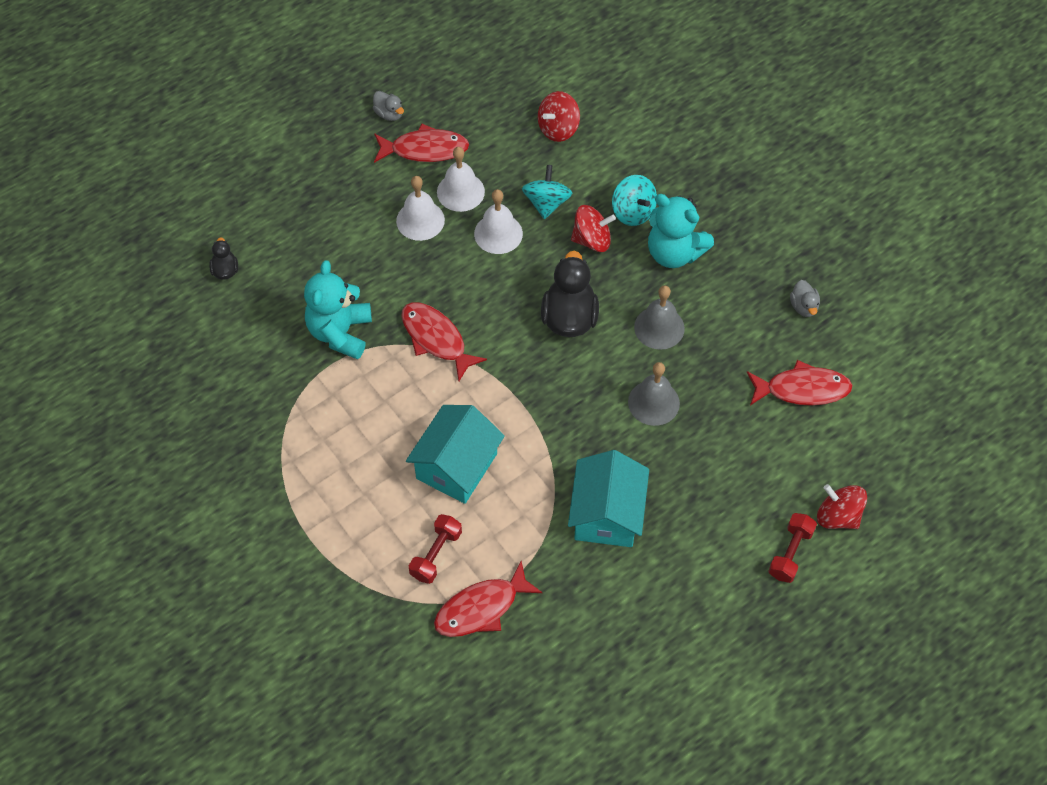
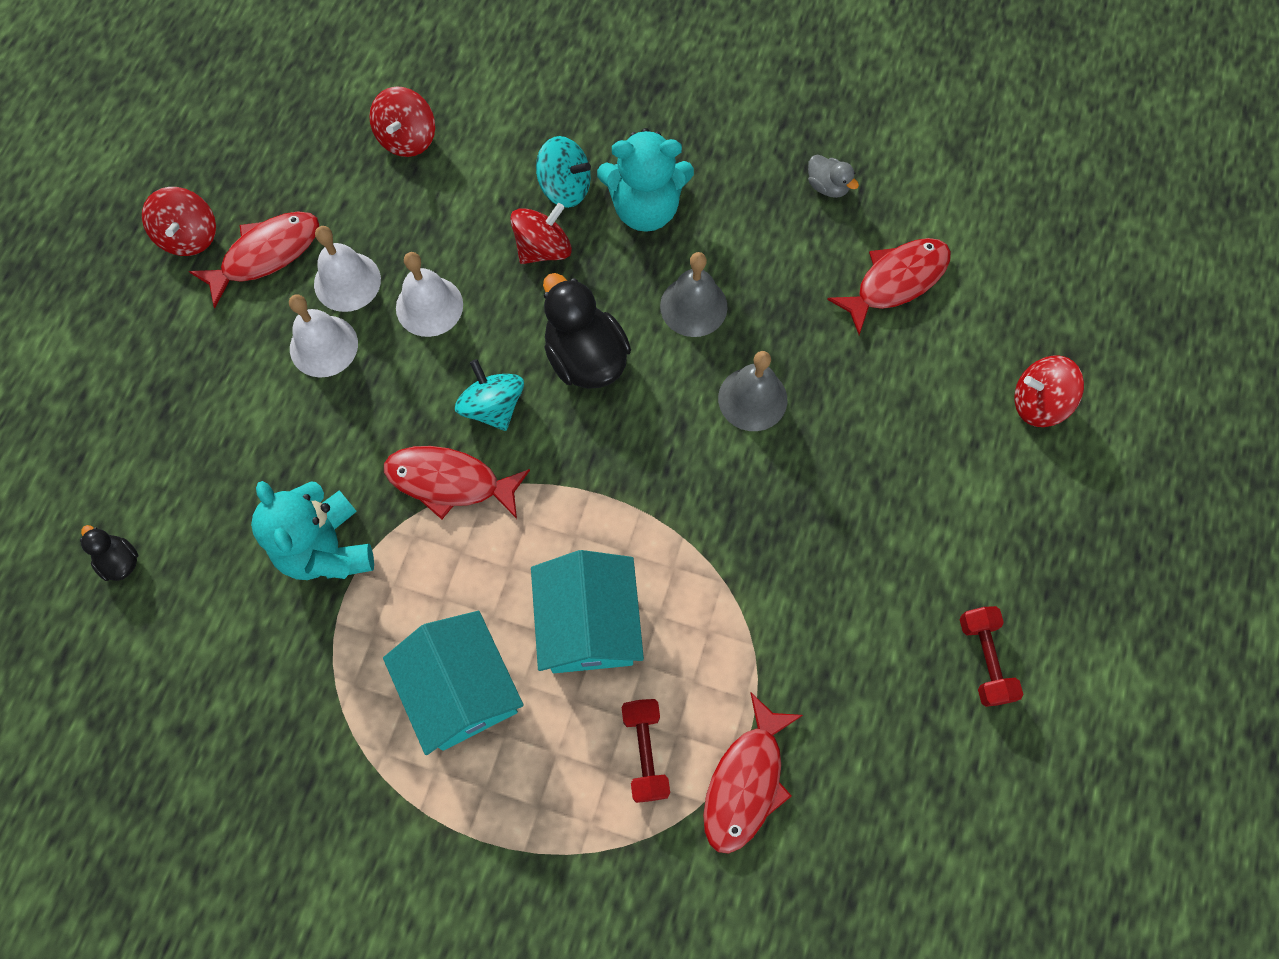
camera: 35 degrees left, 10 degrees up
(389, 114) = (189, 236): grey duck -> red spinning top
(546, 203) = (459, 235): turquoise spinning top -> turquoise spinning top (493, 406)
(606, 514) = (799, 566): turquoise house -> turquoise house (461, 690)
(790, 553) = (1023, 478): red dumbbell -> red dumbbell (984, 659)

